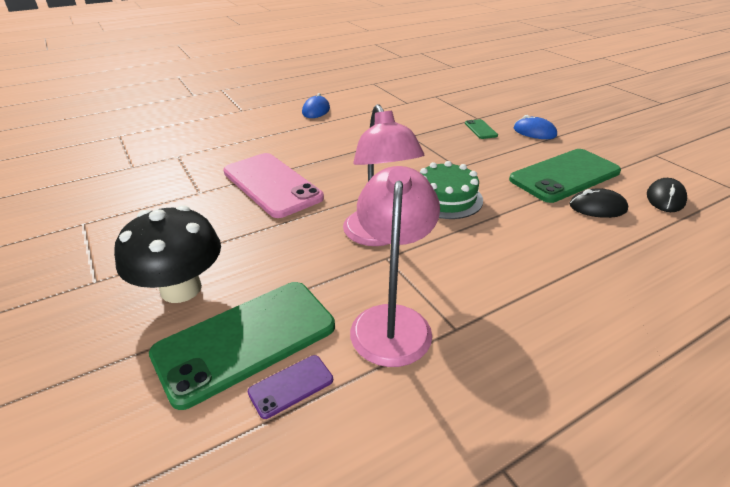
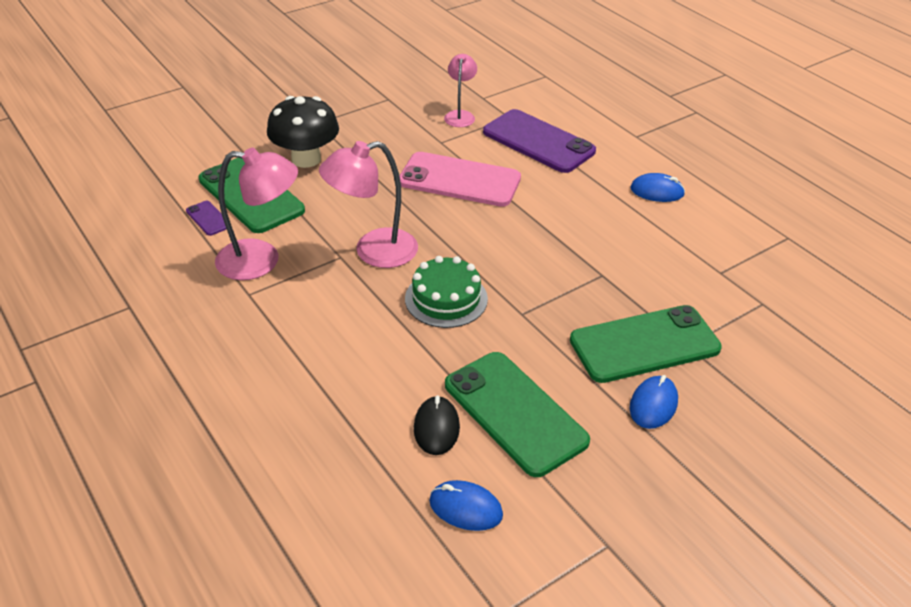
camera: 85 degrees right, 5 degrees up
(156, 180) = (460, 115): none -> pink lamp
(227, 146) = (538, 142): none -> purple phone
(272, 185) = (459, 180): pink phone -> pink phone turned 60 degrees clockwise
(480, 129) = (644, 344): green phone -> green phone, size x2.34
(665, 198) = (465, 508): black mouse -> blue mouse

